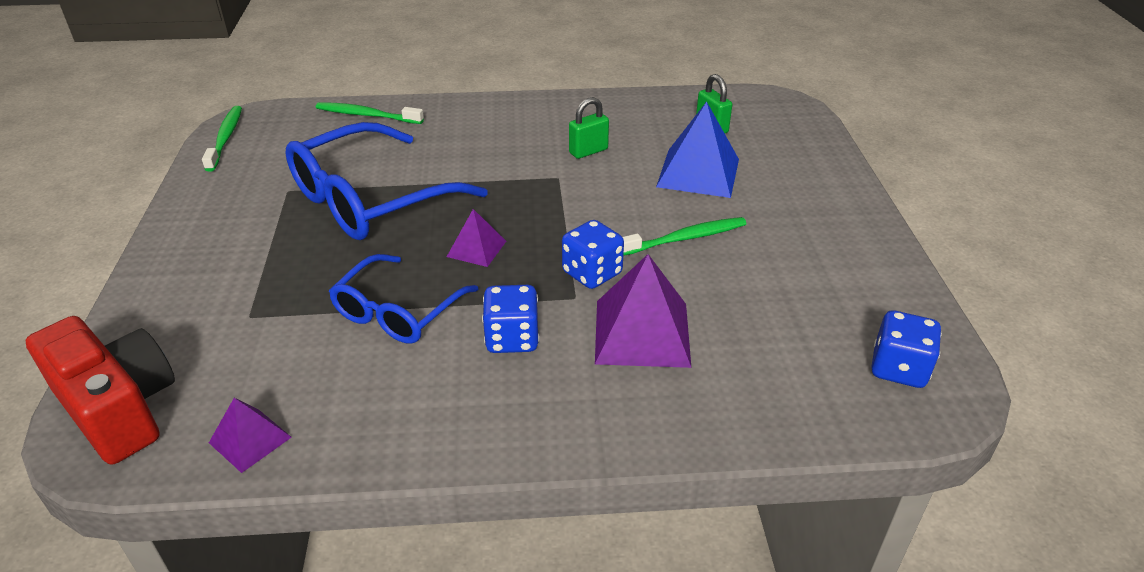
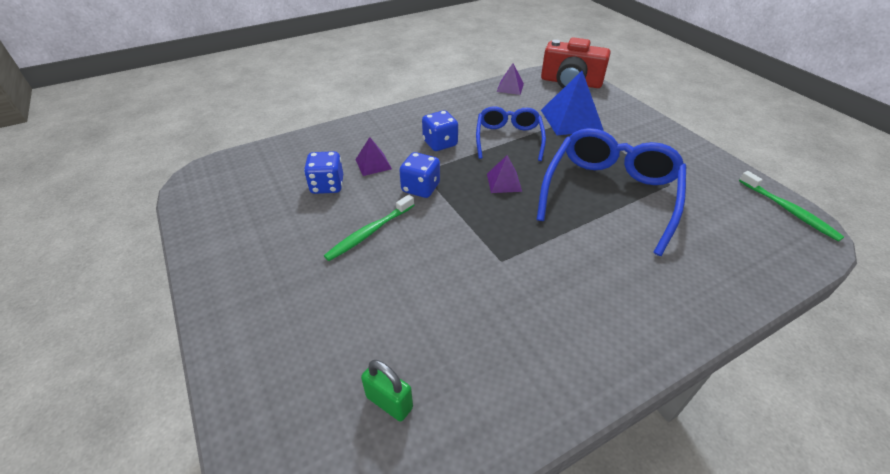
camera: 155 degrees right, 5 degrees up
(367, 115) = (738, 277): green toothbrush -> none
(588, 151) = (499, 304): green padlock -> none
(642, 333) = (373, 164): purple pyramid -> purple pyramid, size x0.55
(698, 173) = (381, 311): blue pyramid -> blue pyramid (571, 120)
(898, 368) = (221, 185): blue dice -> blue dice (327, 185)

